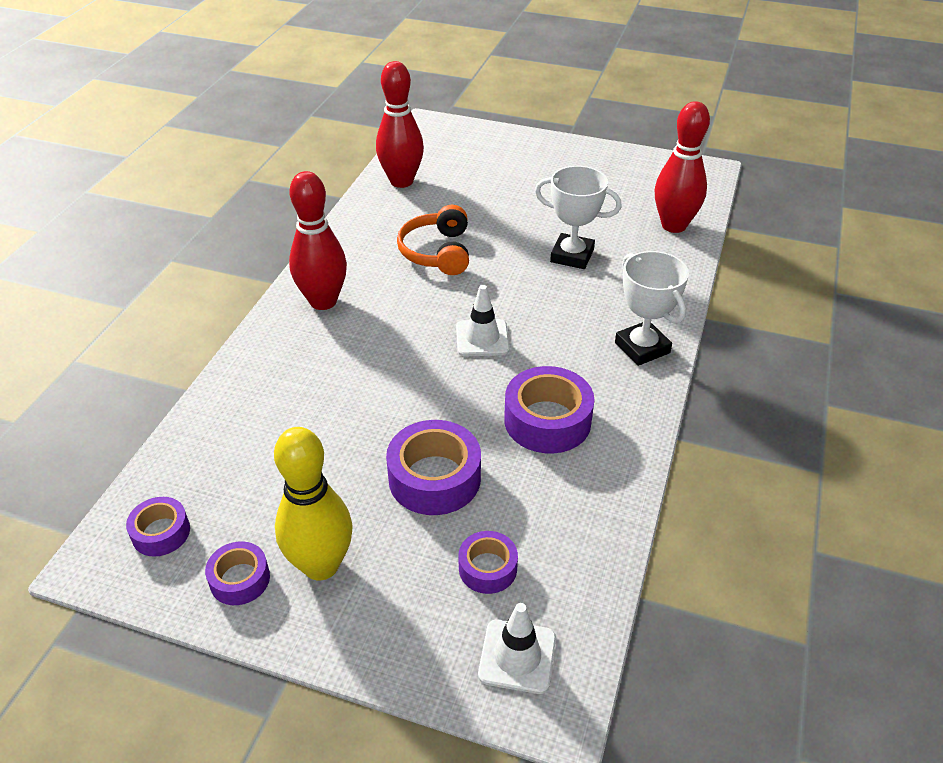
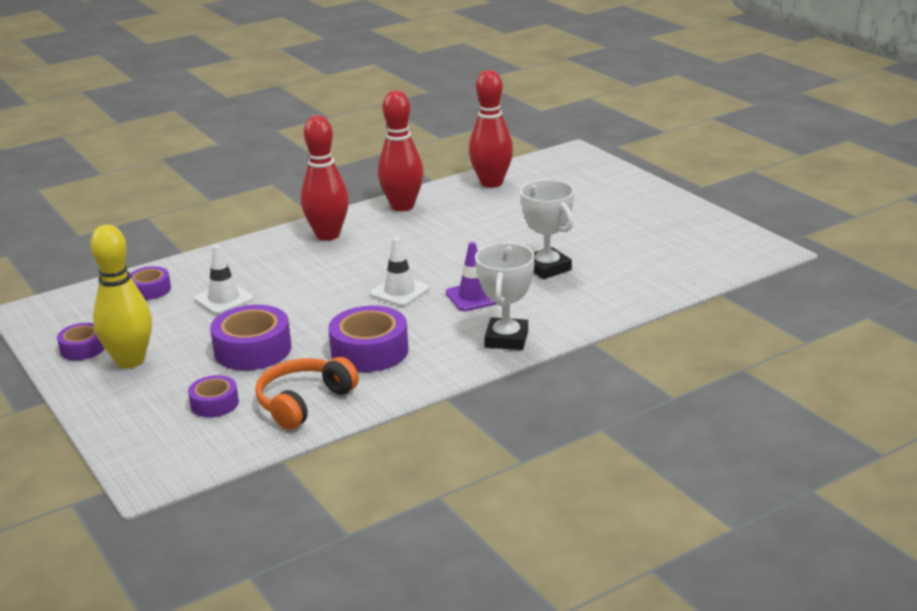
camera: 40 degrees right, 15 degrees down
(161, 532) = (75, 312): purple tape -> purple tape (150, 290)
(437, 252) = (448, 233): orange headphones -> orange headphones (303, 402)
(517, 656) = (167, 448): white traffic cone -> white traffic cone (224, 299)
(554, 314) = (474, 297): none -> purple traffic cone
(674, 225) = (668, 277): red bowling pin -> red bowling pin (402, 206)

